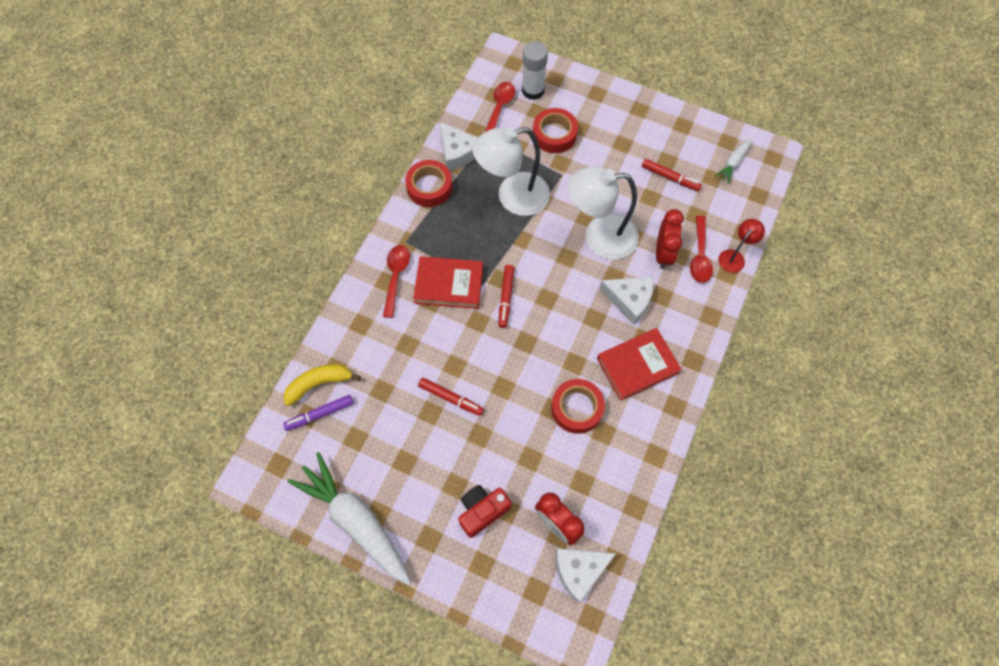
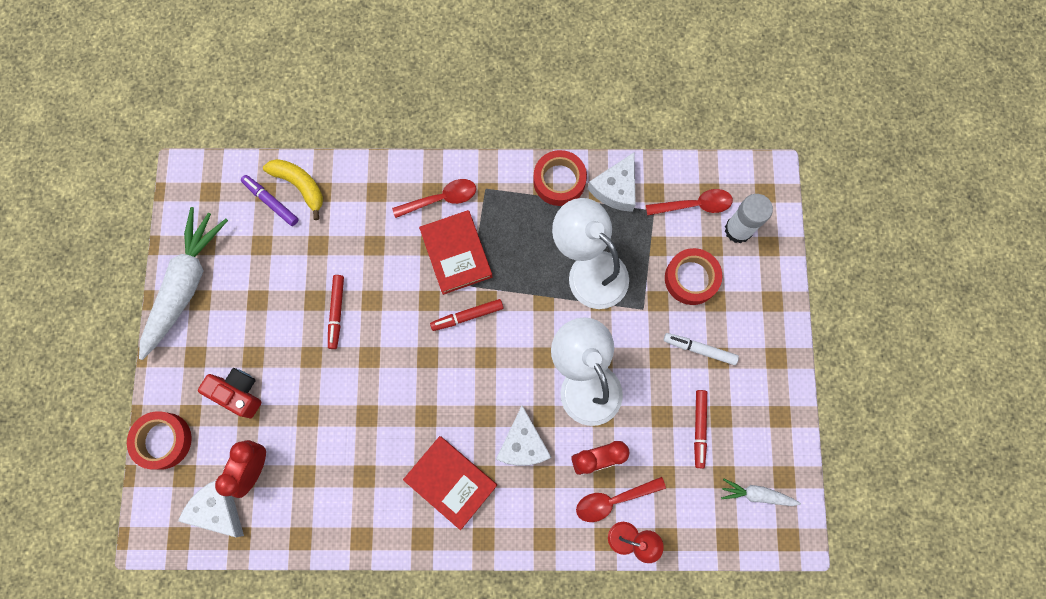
camera: 65 degrees right, 10 degrees up
(577, 408) = (378, 439): red tape -> red tape (163, 440)
(611, 152) = (699, 349): none -> white marker

